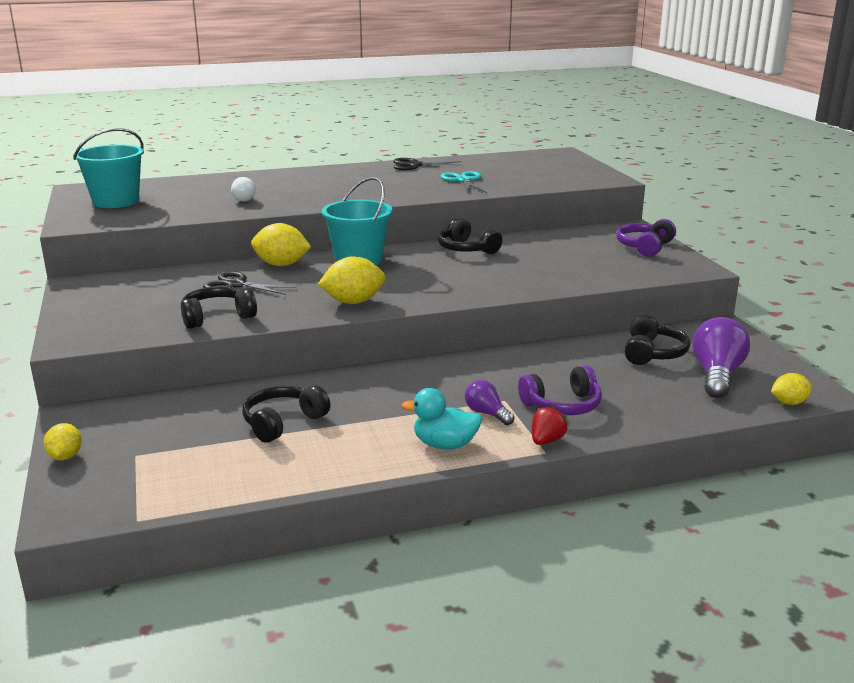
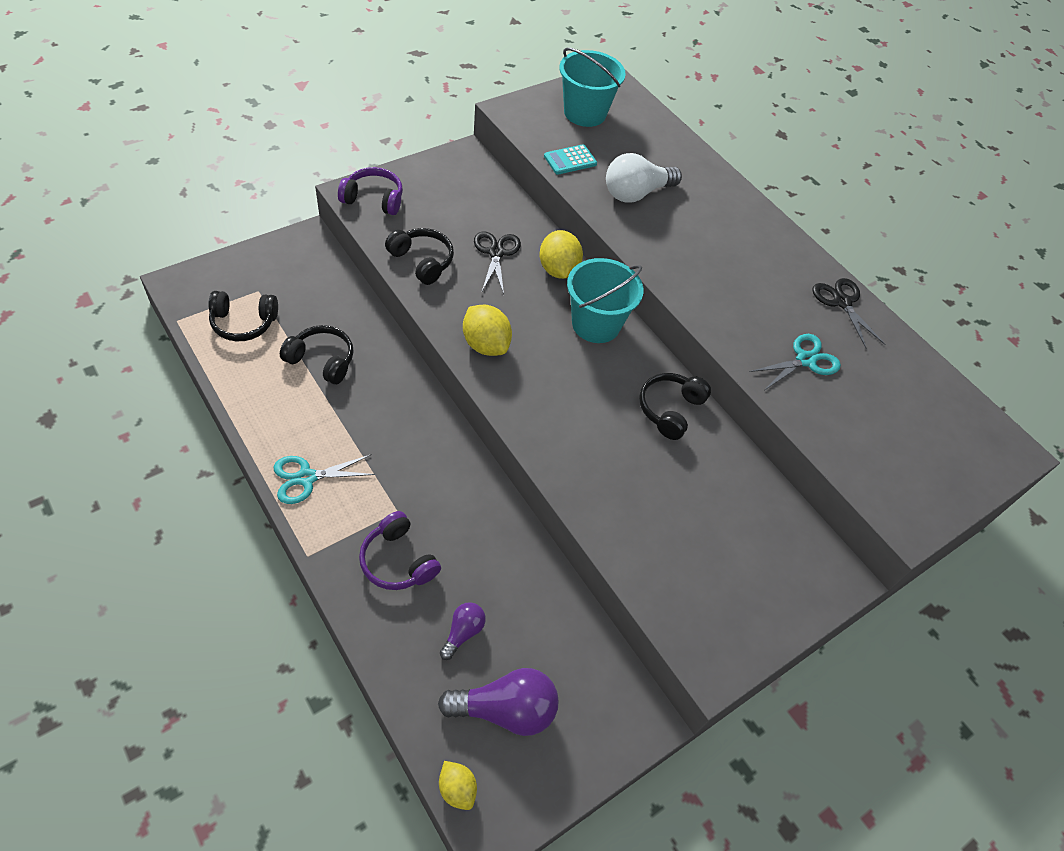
camera: 65 degrees right, 30 degrees up
(65, 456) = (250, 255): yellow lemon -> none
(175, 213) = (570, 160): none -> turquoise calculator
(244, 199) = (636, 193): white light bulb -> white light bulb, size x1.83
(445, 445) = (306, 478): turquoise duck -> turquoise scissors
(487, 413) = (368, 500): purple light bulb -> purple light bulb (463, 632)
(546, 441) = (327, 554): red strawberry -> none
(644, 247) = (766, 598): purple headphones -> purple headphones (374, 199)
(653, 353) = (542, 639): black headphones -> black headphones (243, 323)

